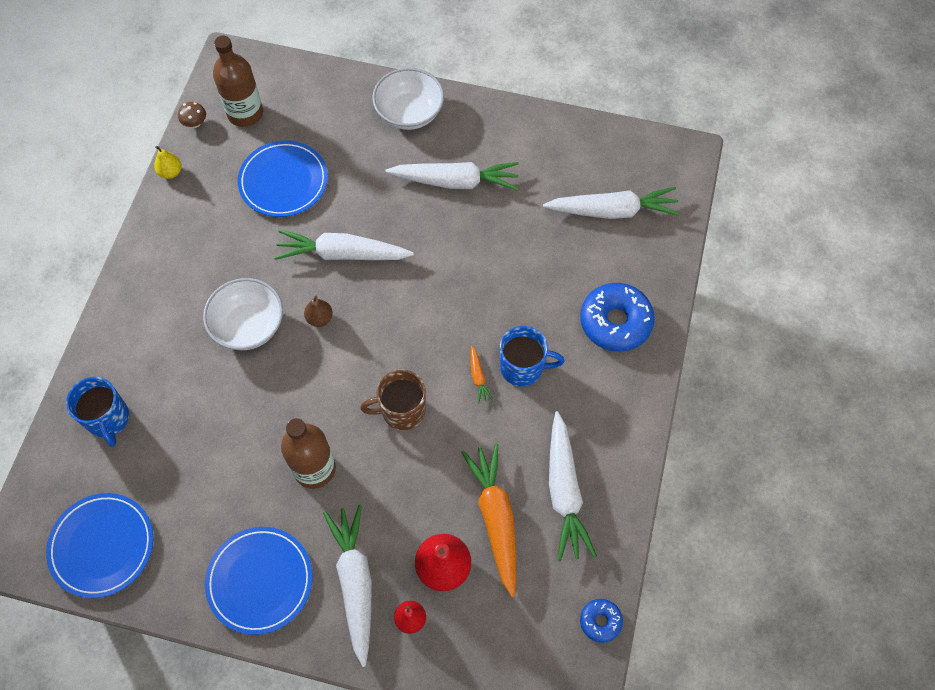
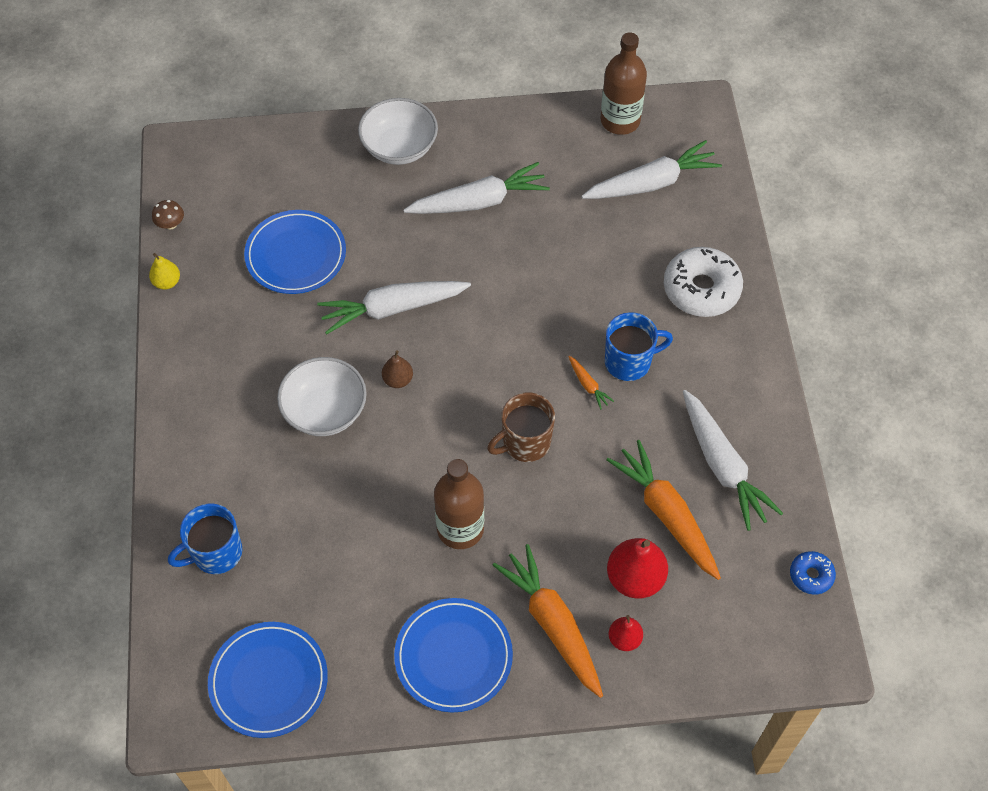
camera: 20 degrees left, 5 degrees down
(108, 419) = (215, 553): blue mug -> blue mug turned 105 degrees clockwise
(245, 113) = (222, 198): brown bottle -> brown bottle (620, 121)
(355, 583) = (552, 624): white carrot -> orange carrot
(615, 322) = (701, 289): blue donut -> white donut

